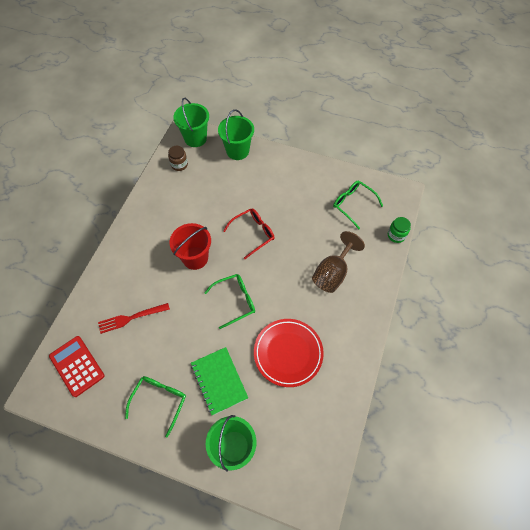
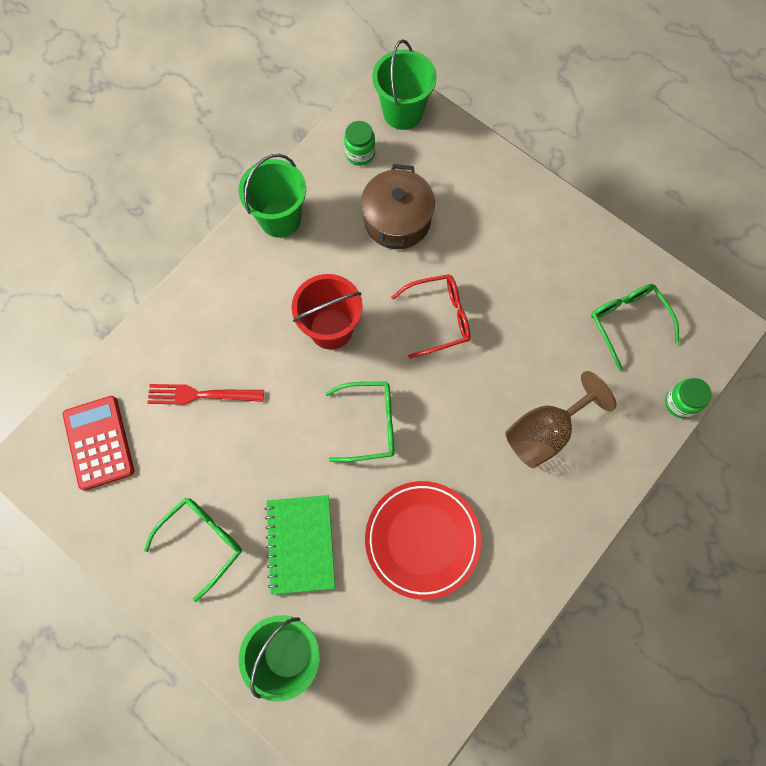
camera: 20 degrees right, 10 degrees up
(179, 164) = (360, 153): brown jar -> green jar
(212, 191) = (397, 220): none -> brown pot
(237, 151) = (466, 158): green bucket -> green bucket (280, 218)

